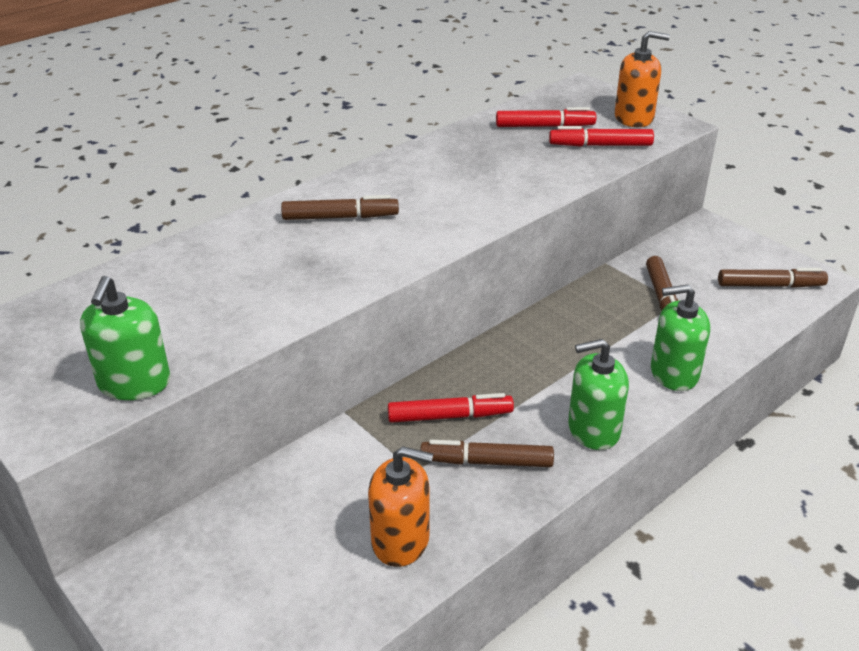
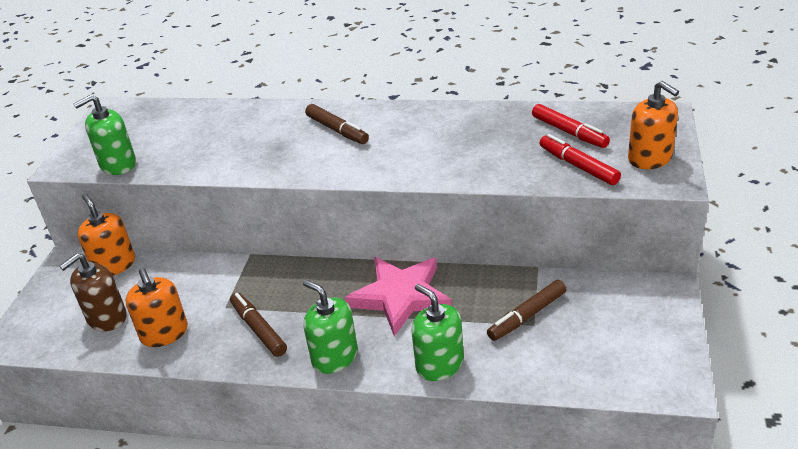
camera: 55 degrees right, 0 degrees up
(198, 532) = (114, 265): none -> orange soap dispenser
(301, 582) = (107, 318): none -> brown soap dispenser
(450, 416) = (285, 292): red marker -> none
(552, 349) = (400, 296): none -> pink star
(770, 285) = (626, 362): brown marker -> none

